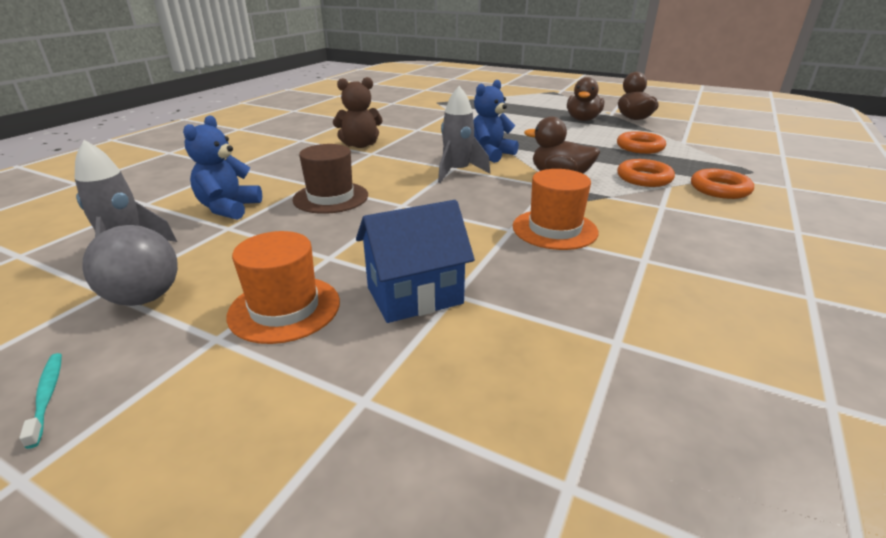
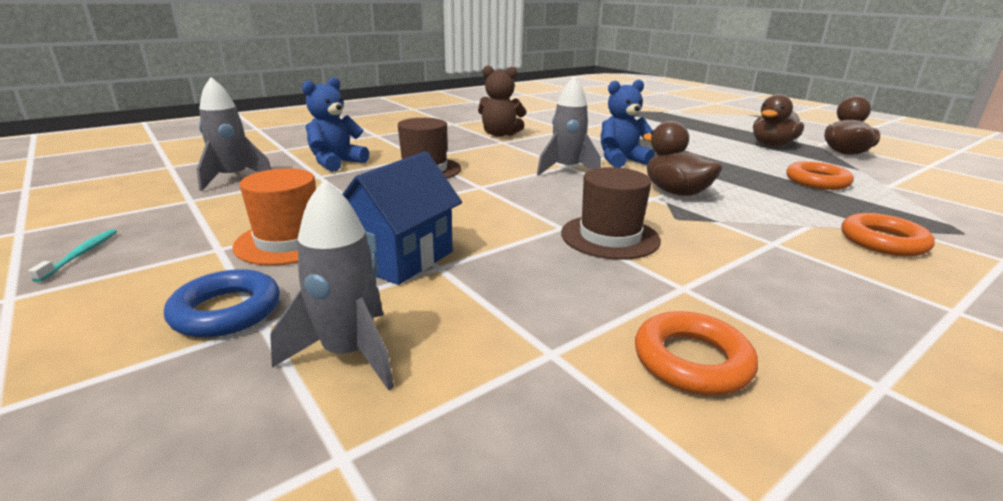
camera: 25 degrees right, 5 degrees down
(144, 298) = (207, 210): grey ball -> none
(311, 400) = (226, 311): none -> blue ring
(414, 295) = (401, 258): blue house -> blue house turned 60 degrees counterclockwise
(473, 399) = (349, 353): none -> grey rocket
(554, 229) = (609, 237): orange hat -> brown hat
(644, 178) = (784, 211): orange ring -> orange ring (692, 360)

